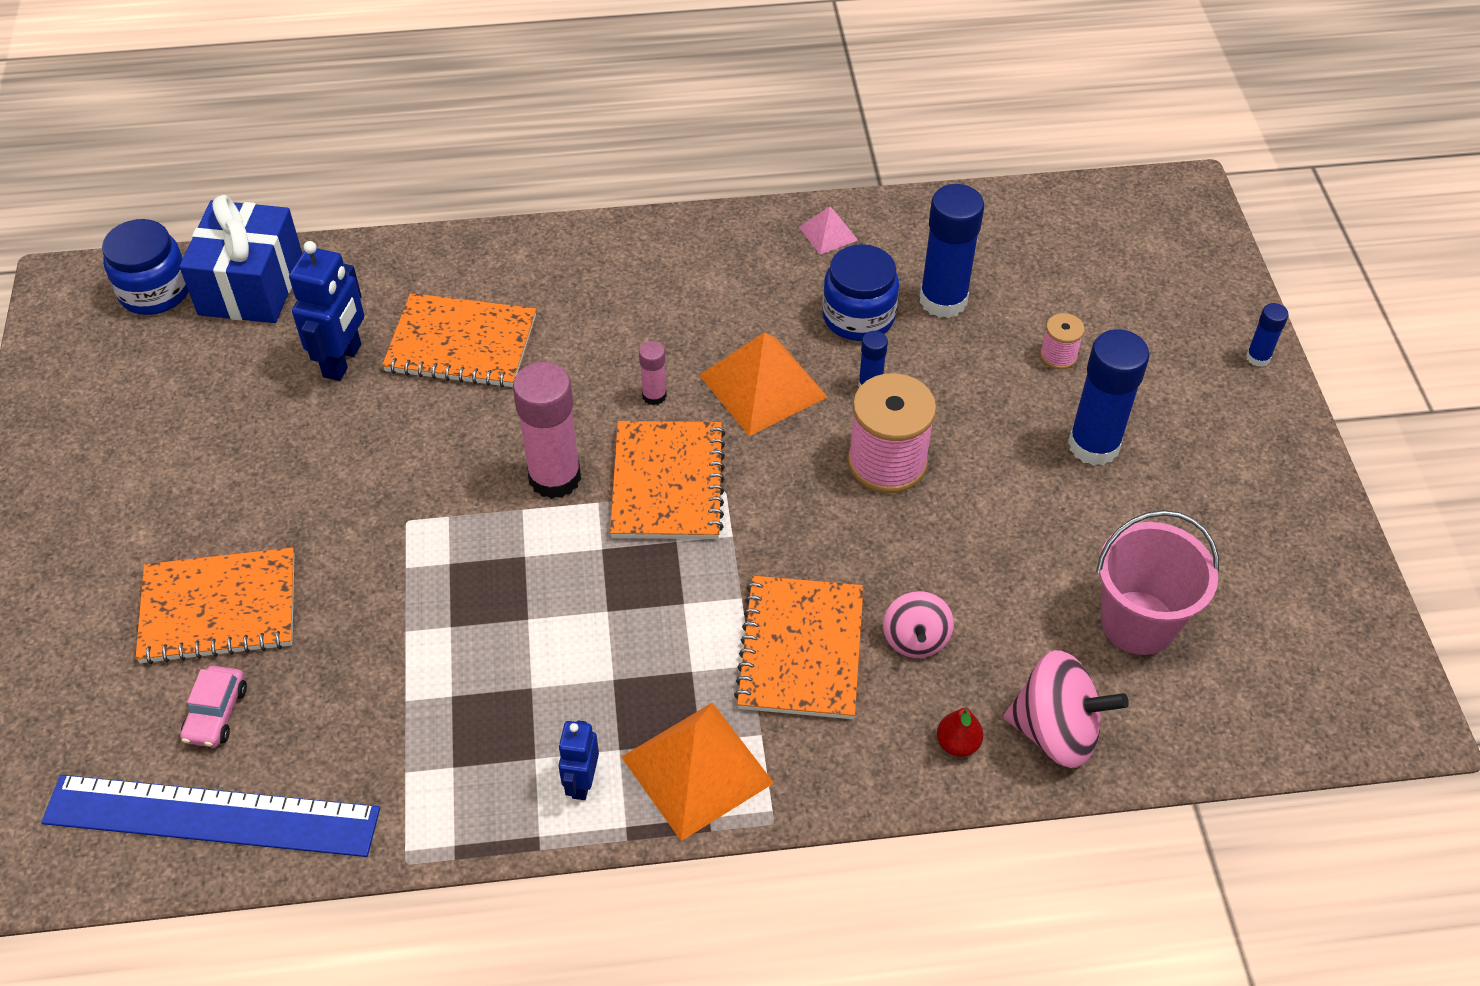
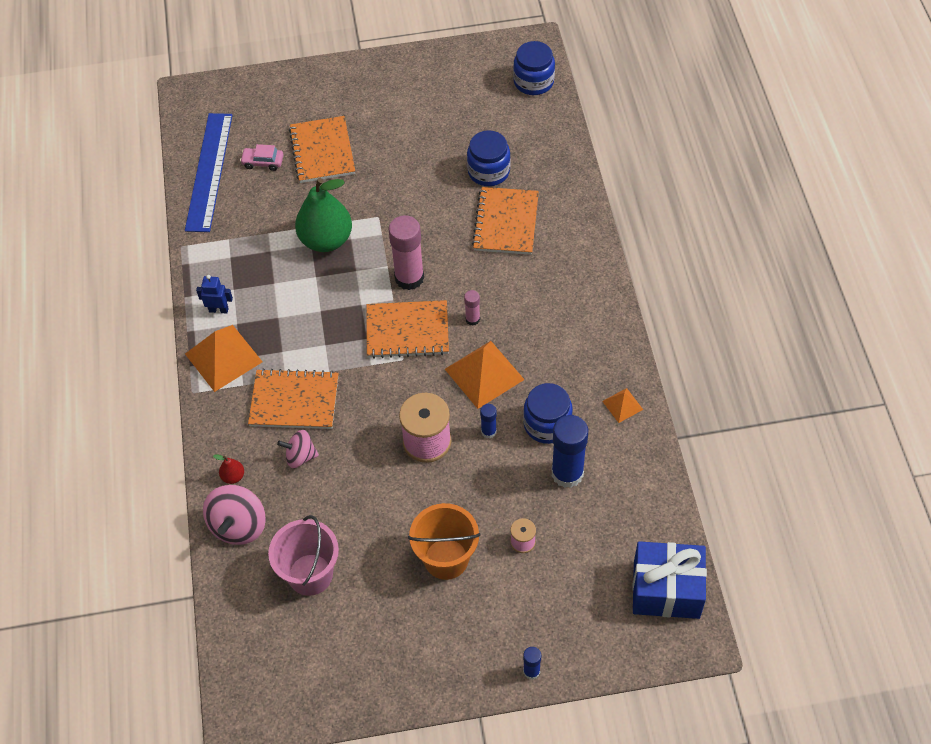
camera: 90 degrees right, 5 degrees up
(251, 286) = (542, 121): blue gift -> blue gift (666, 589)
(343, 361) = (488, 171): blue robot -> blue jar
(444, 602) = (326, 240): none -> green pear
(828, 233) = (622, 405): pink pyramid -> orange pyramid
(1093, 445) = (446, 559): blue glue stick -> orange bucket

